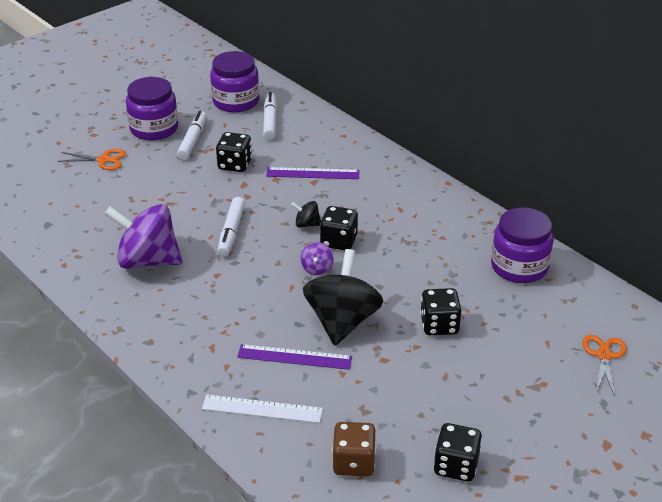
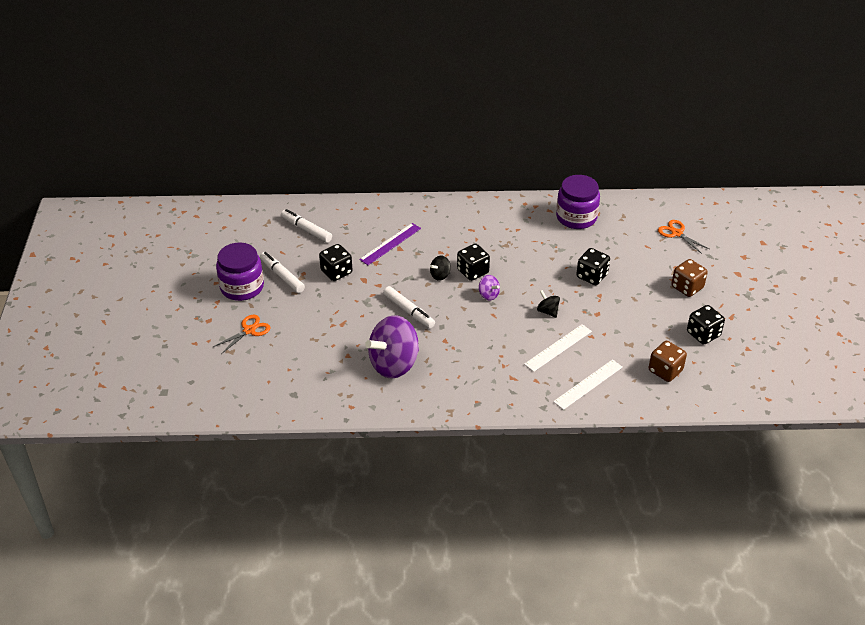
camera: 50 degrees left, 5 degrees up
(236, 101) = (261, 232): purple jar -> none
(294, 357) = (558, 347): purple ruler -> white ruler
(342, 321) = (547, 311): black spinning top -> black spinning top, size x0.43
(520, 411) = (687, 287): none -> brown dice

